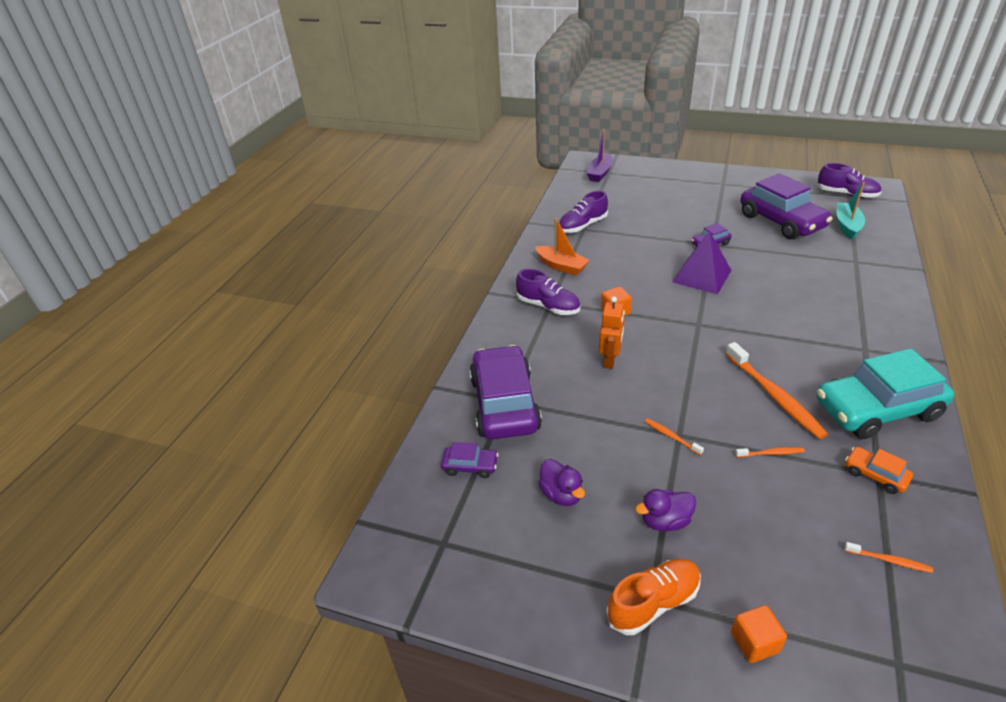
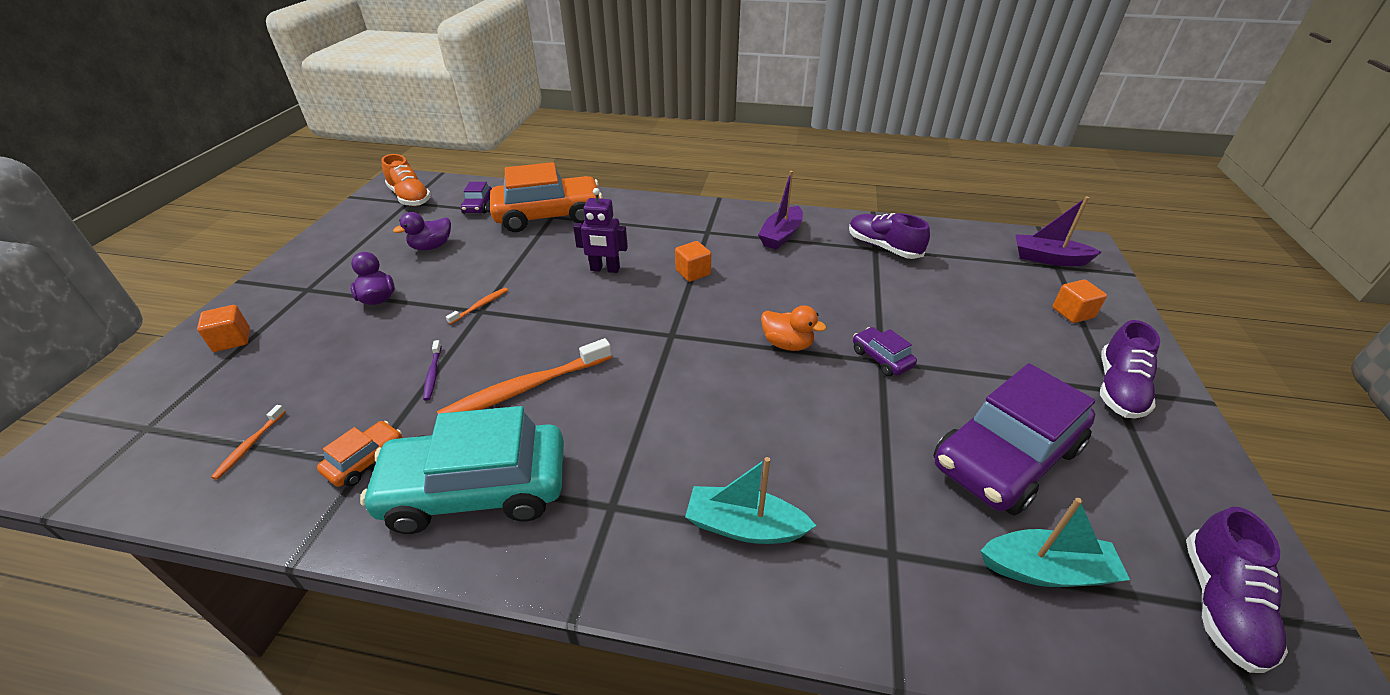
camera: 80 degrees right, 0 degrees up
(504, 404) = (548, 215): purple car -> orange car
(548, 306) = (699, 230): purple shoe -> purple shoe (1118, 388)
(561, 266) = (781, 235): orange boat -> purple boat
(610, 360) = (605, 269): orange robot -> purple robot
(653, 603) = (302, 290): orange shoe -> orange shoe (410, 197)
(657, 179) = (1072, 313): none -> orange cube
(701, 276) = (787, 344): purple pyramid -> orange duck
(770, 453) = (433, 374): orange toothbrush -> purple toothbrush
(859, 303) = (744, 526): none -> turquoise boat
(877, 409) = (476, 489): turquoise car -> turquoise car turned 75 degrees counterclockwise

